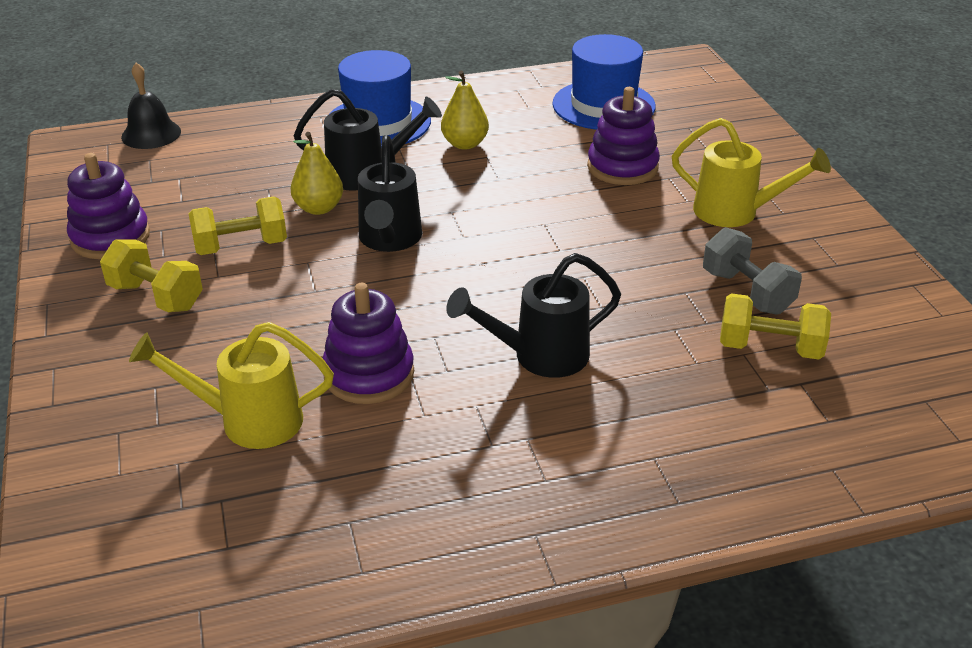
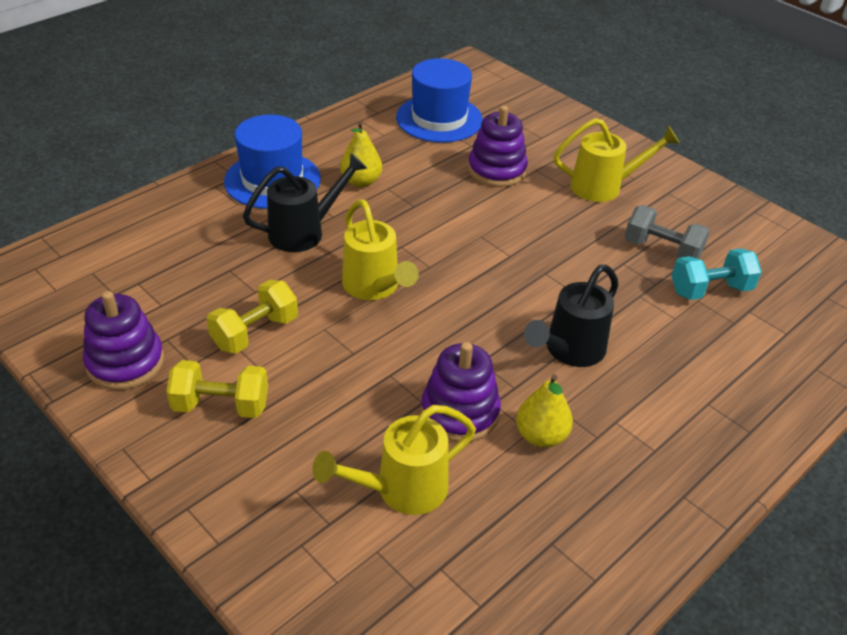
camera: 30 degrees left, 5 degrees up
(151, 134) = (70, 246): black bell -> none
(319, 208) = (291, 276): yellow pear -> yellow pear (541, 436)
(389, 240) = (374, 287): black watering can -> yellow watering can
(769, 348) = (710, 290): yellow dumbbell -> turquoise dumbbell

